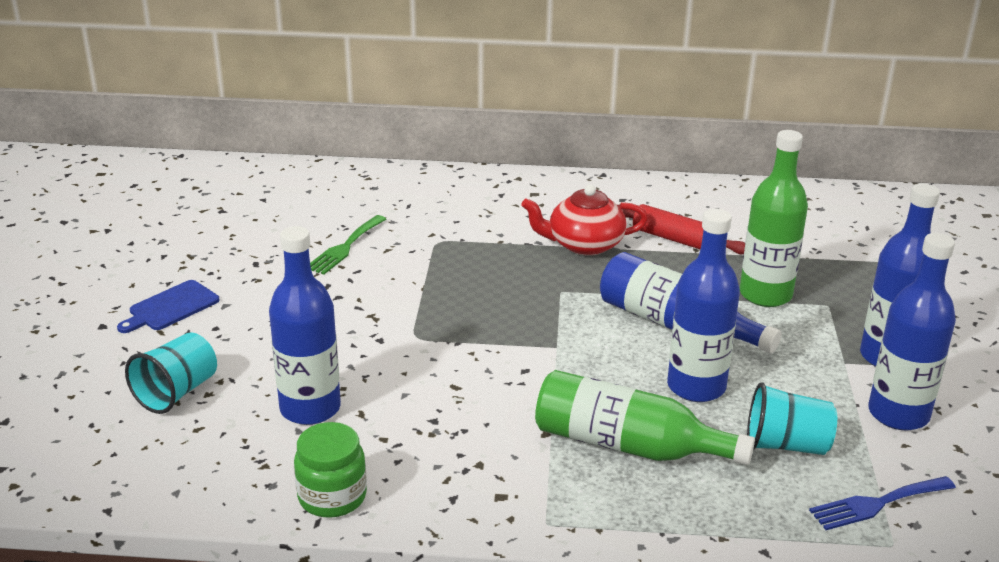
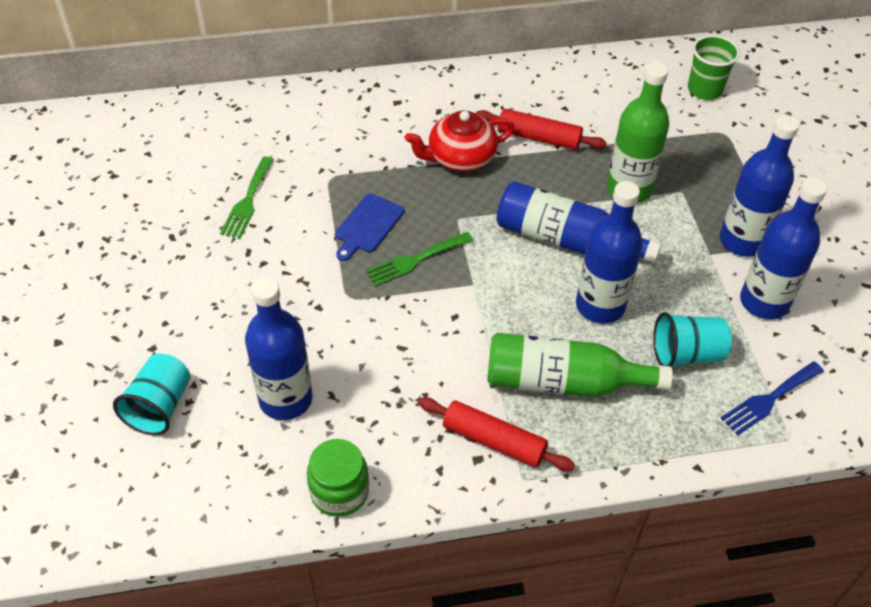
camera: 15 degrees left, 20 degrees up
(171, 307) = (113, 306): blue cutting board -> blue cutting board (368, 225)
(501, 318) = (415, 260): none -> green fork
(526, 483) = (494, 441): none -> red rolling pin
(883, 226) = (704, 90): none -> green cup

